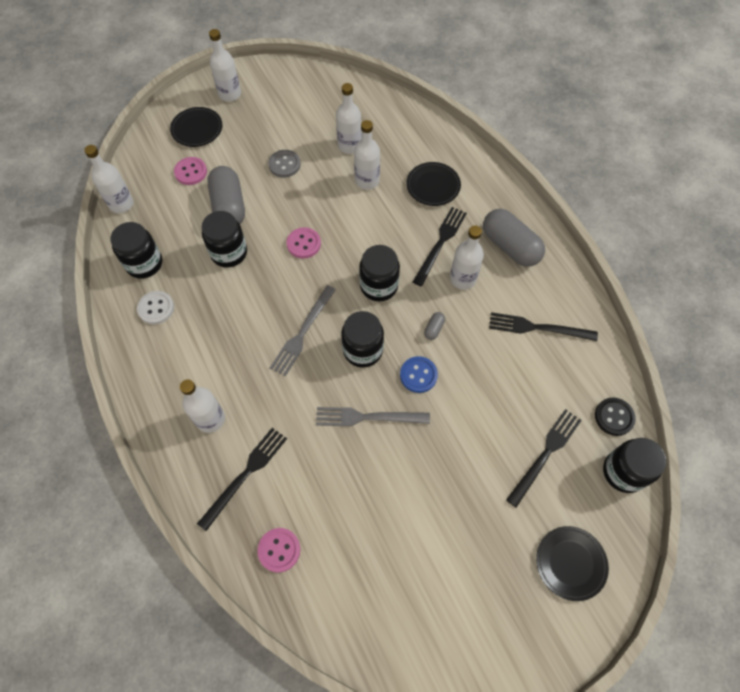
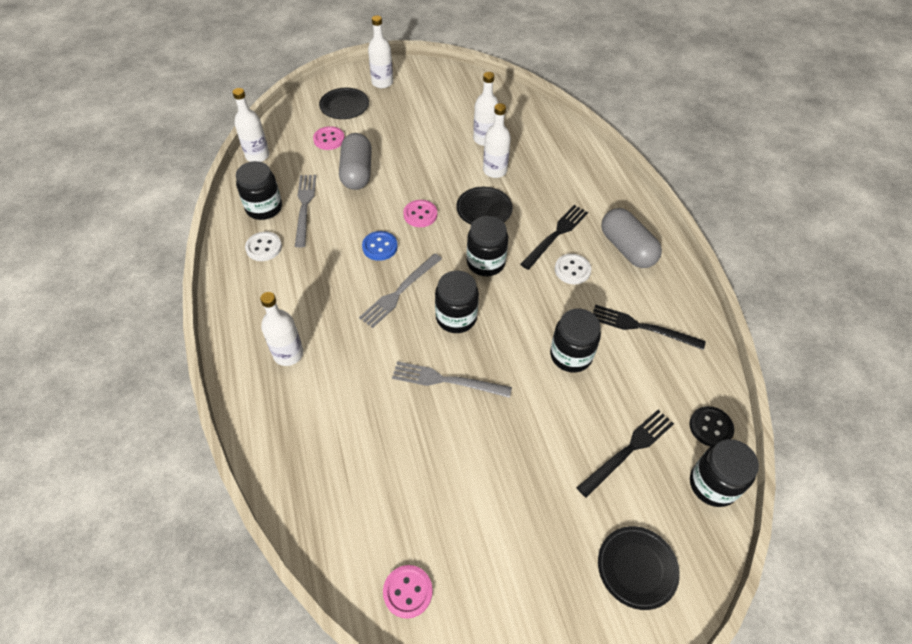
camera: 10 degrees right, 10 degrees down
(185, 255) = (304, 207): none -> grey fork
(229, 253) = (346, 211): black jar -> black jar (571, 355)
(245, 474) = (309, 412): black fork -> none
(279, 550) = (324, 491): pink button -> pink button (407, 592)
(284, 164) = (418, 146): grey button -> none
(418, 375) = (508, 350): blue button -> blue button (380, 247)
(433, 186) = (559, 184): black plate -> black plate (484, 209)
(434, 329) = (533, 310): grey capsule -> none
(463, 279) = (572, 270): white bottle -> white button

